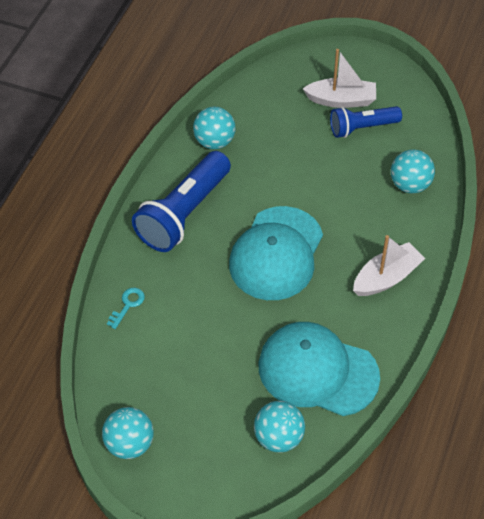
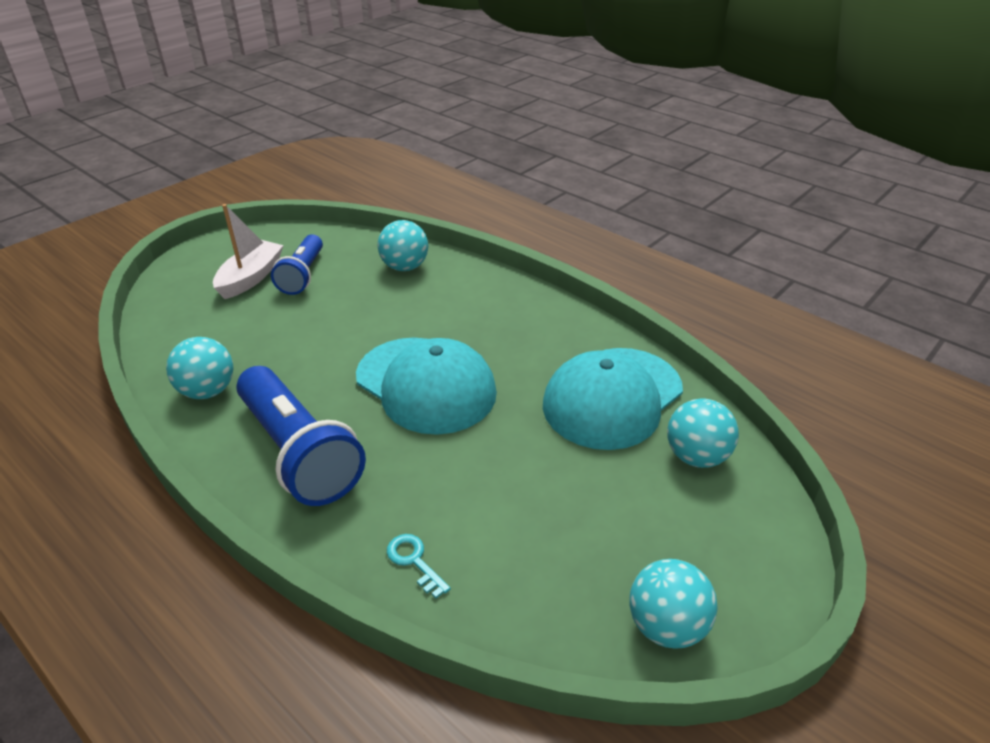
camera: 70 degrees left, 15 degrees down
(386, 278) = (512, 314): white boat -> none

